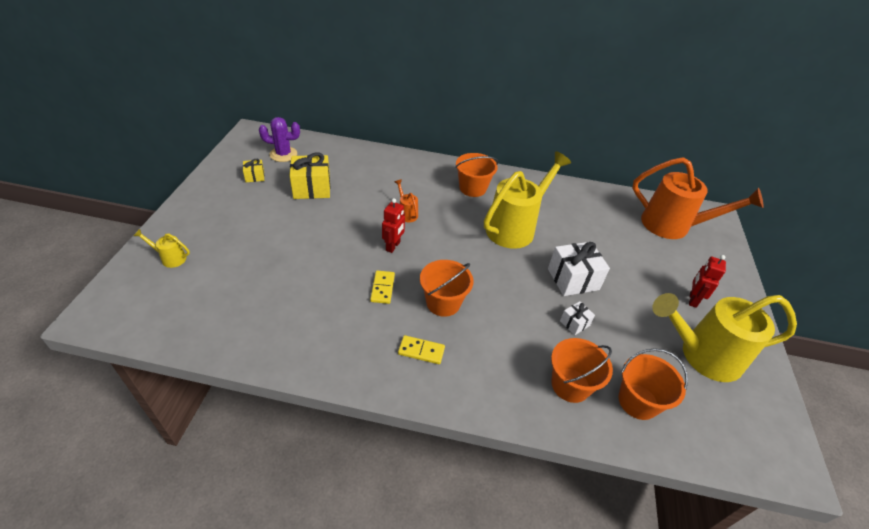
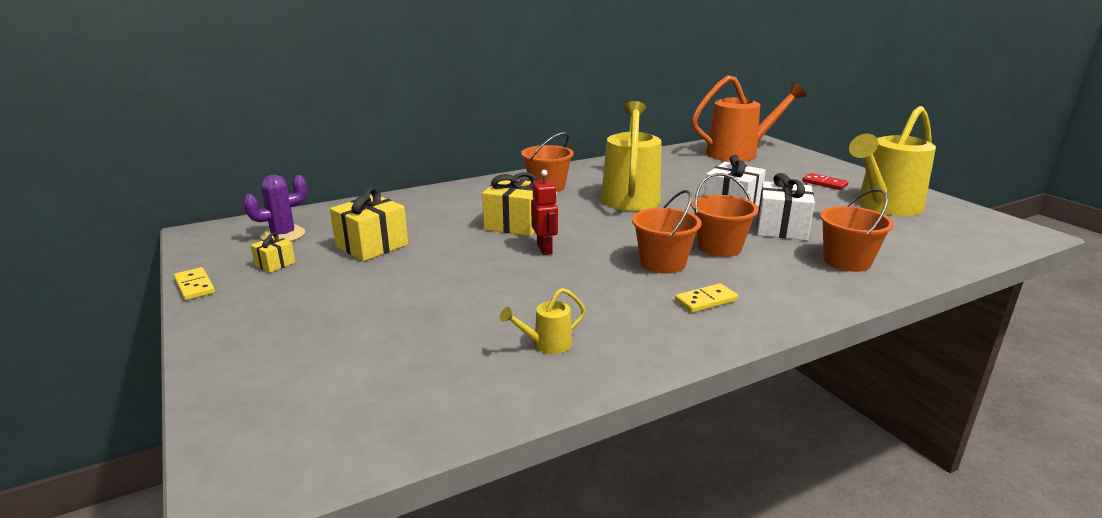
camera: 35 degrees left, 20 degrees down
(170, 258) = (274, 375): yellow watering can -> yellow watering can (547, 344)
(382, 288) = (590, 279): yellow domino -> yellow domino (195, 286)
(406, 213) = (515, 224): orange watering can -> yellow gift
(574, 323) = (781, 228): white gift -> white gift, size x1.95
(638, 401) = (900, 247): orange bucket -> orange bucket (719, 247)
(692, 300) = (824, 183): red robot -> red domino

